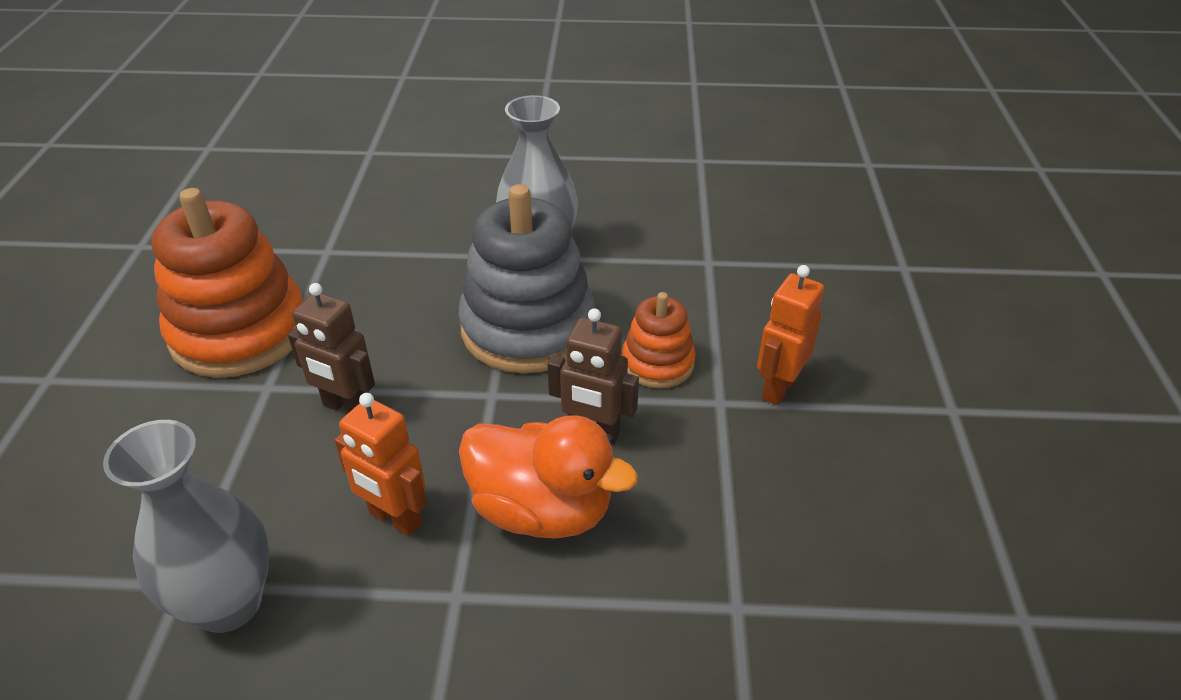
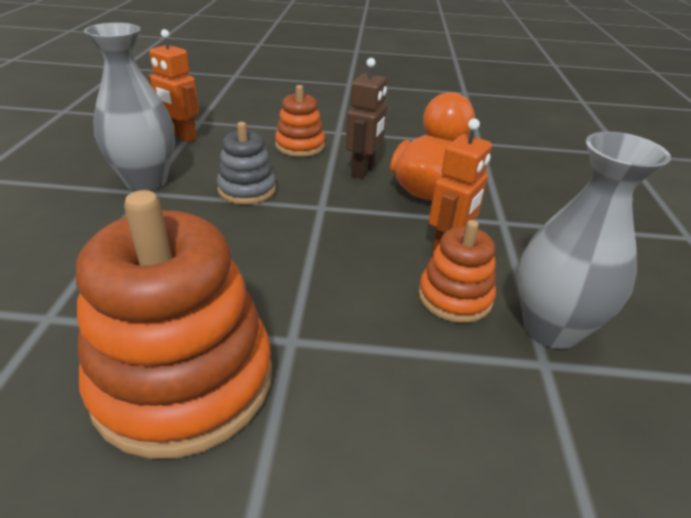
camera: 90 degrees left, 5 degrees down
(300, 515) = (455, 297): none -> orange stacking toy
(347, 407) = (329, 280): brown robot -> none
(528, 328) = (247, 189): grey stacking toy -> grey stacking toy, size x0.52
(778, 388) = (328, 116): orange robot -> orange robot (181, 137)

